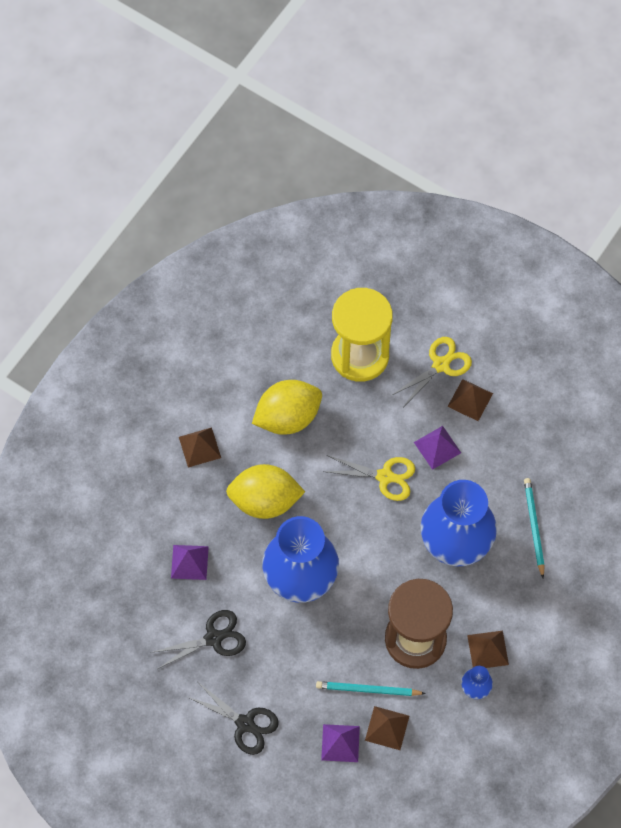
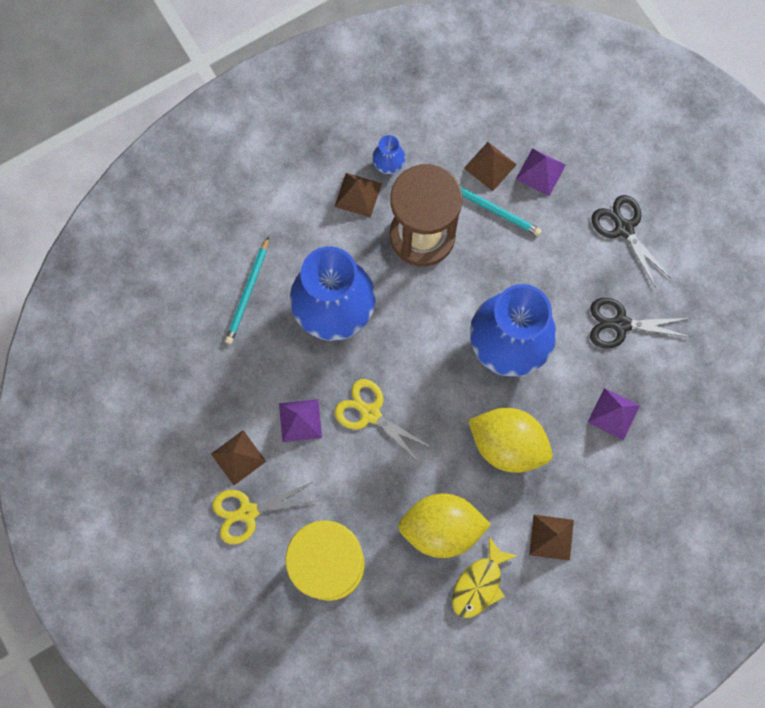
camera: 155 degrees left, 10 degrees up
(240, 391) = (479, 583): none -> yellow fish

